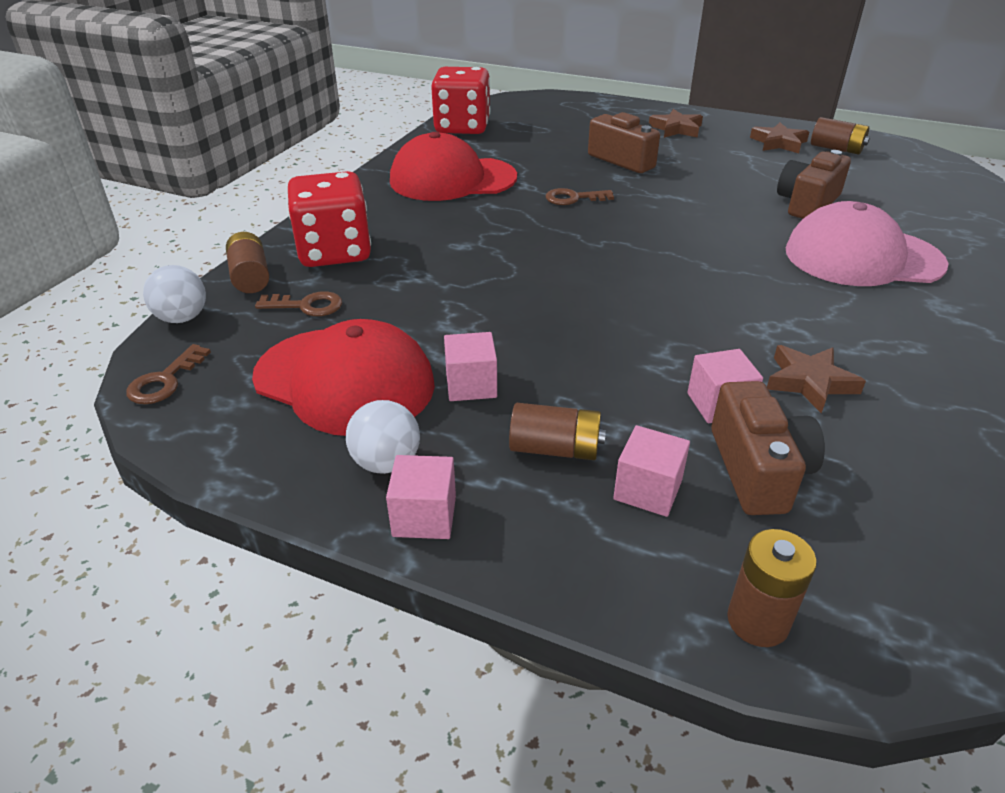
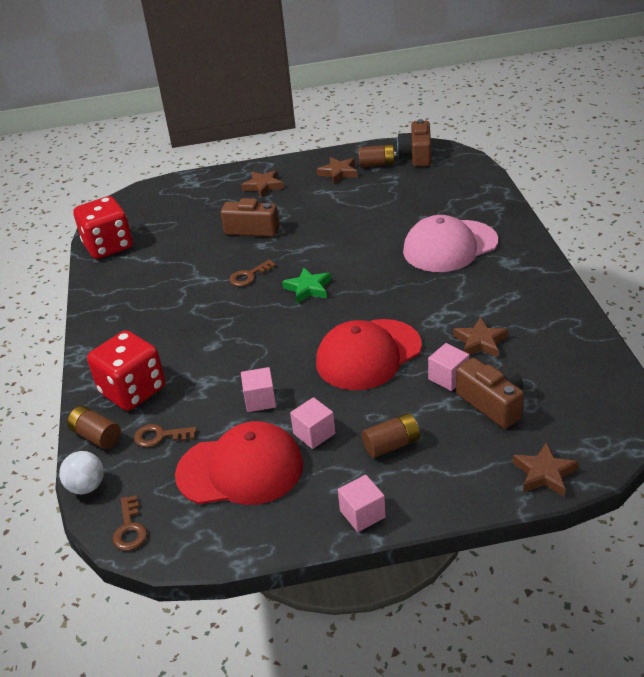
camera: 30 degrees left, 0 degrees up
(307, 306) = (160, 436): brown key -> brown key turned 150 degrees counterclockwise
(386, 463) = (315, 499): white ball -> none
(452, 179) = (151, 296): red cap -> red cap (368, 354)
(628, 234) = (308, 288): none -> green star
(648, 490) = (453, 441): pink cube -> pink cube (260, 400)
(757, 621) = (544, 474): brown battery -> brown star
(807, 203) = (392, 218): brown camera -> brown camera (417, 155)

